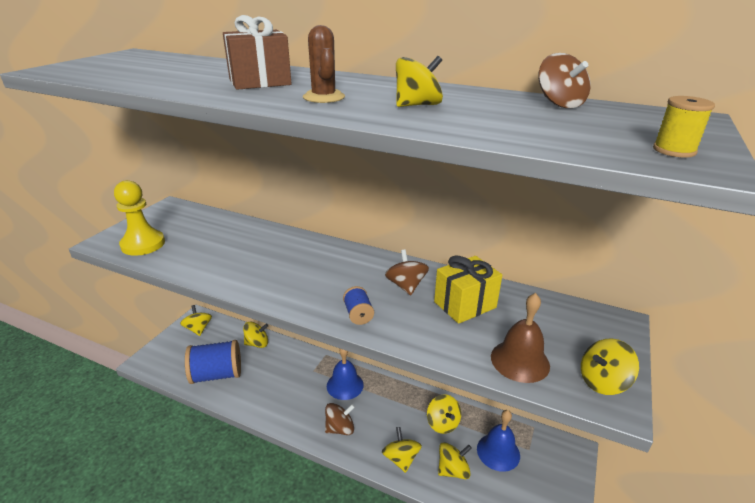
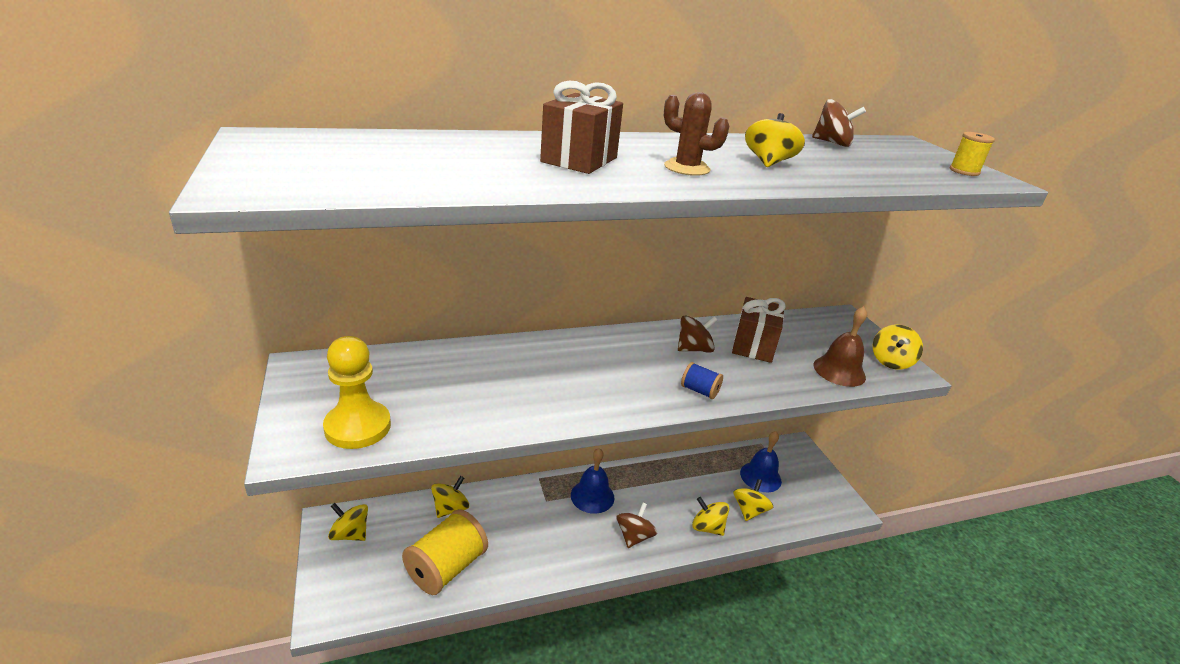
camera: 45 degrees left, 0 degrees up
(217, 374) = (446, 567): blue spool -> yellow spool
(406, 286) = (694, 349): brown spinning top -> brown spinning top turned 120 degrees clockwise
(442, 423) = (703, 479): yellow spinning top -> none
(465, 305) = (753, 346): yellow gift -> brown gift

